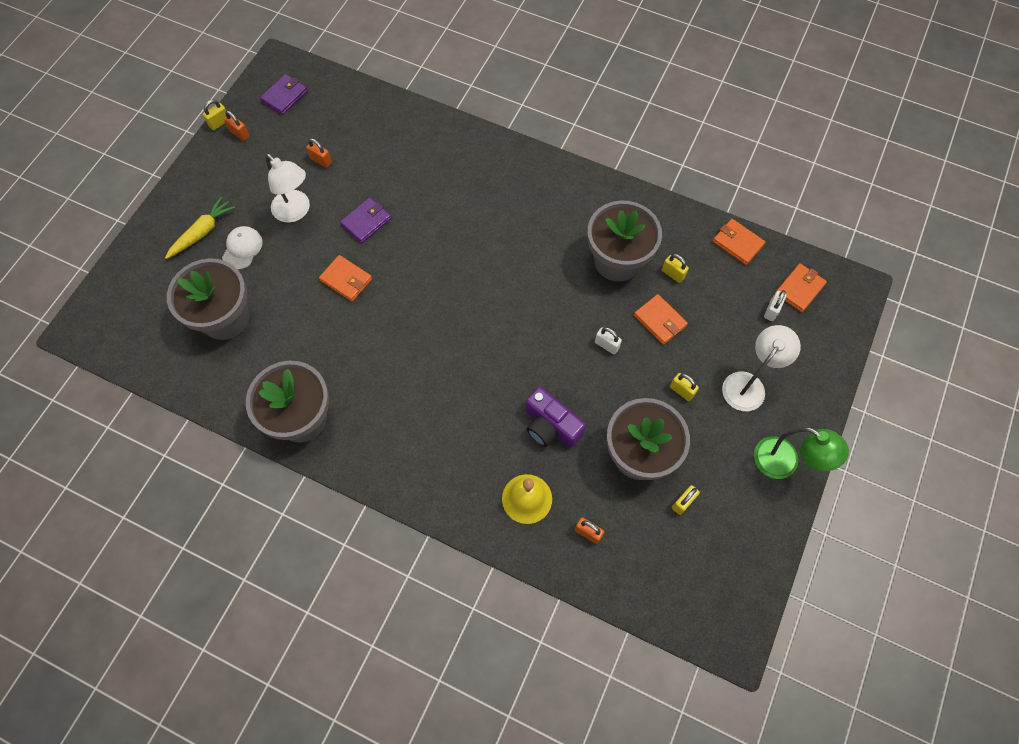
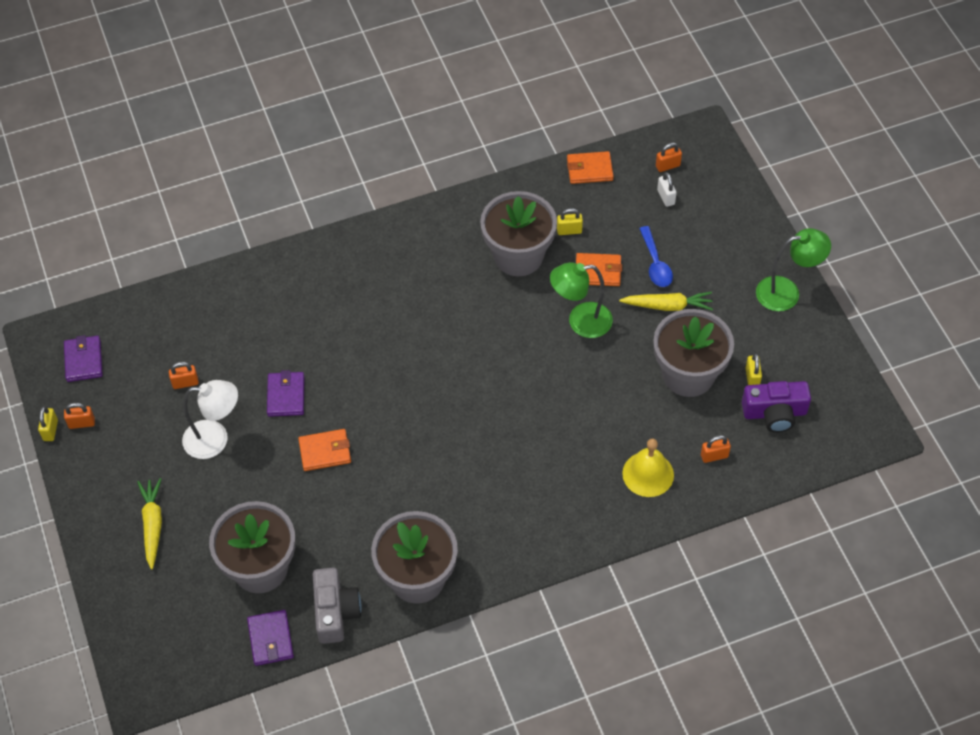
camera: 45 degrees left, 10 degrees down
(178, 369) = (270, 639): none -> purple wallet
(231, 390) = (335, 612): none -> grey camera
(242, 248) = (205, 506): white cap -> none
(550, 426) = (607, 411): purple camera -> purple camera (774, 413)
(606, 345) = (580, 321): white padlock -> green lamp
(681, 391) = (668, 306): yellow padlock -> yellow carrot
(708, 352) = (655, 263): none -> blue spoon
(748, 384) = (706, 261): white lamp -> none
(799, 289) = (667, 166): orange wallet -> orange padlock

